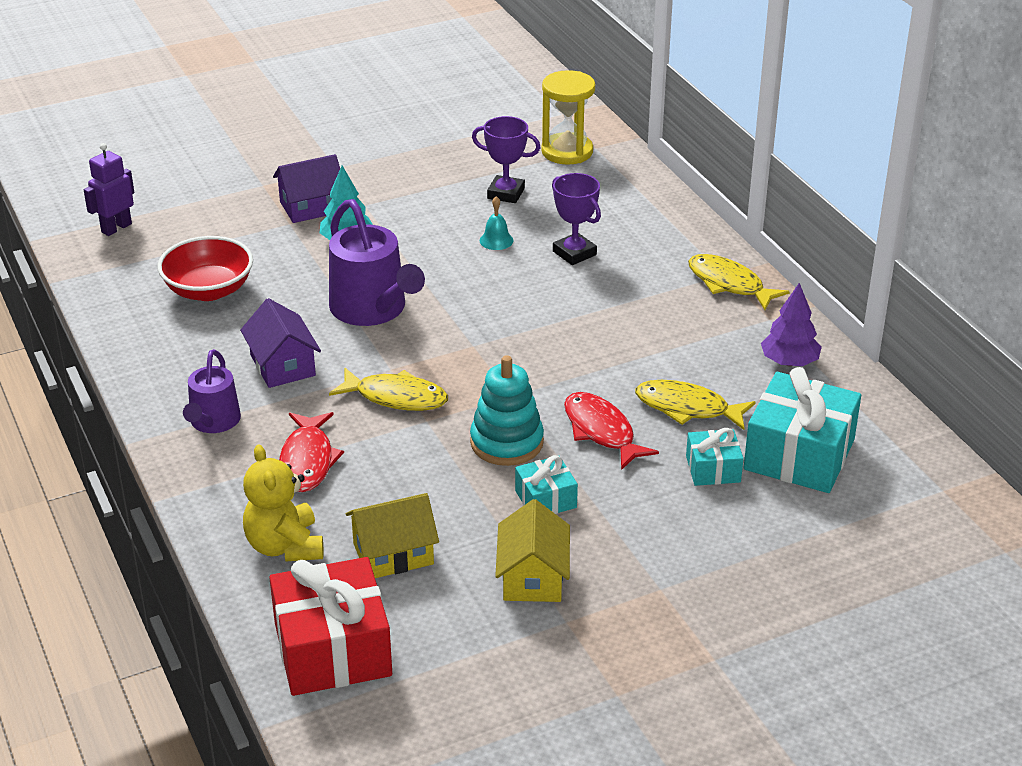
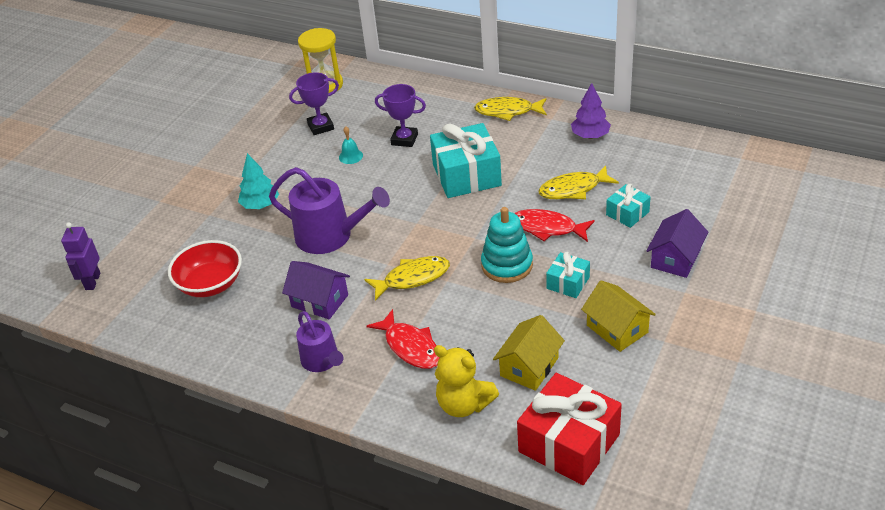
camera: 35 degrees left, 5 degrees up
(311, 207) = (210, 197): purple house -> purple house (675, 258)
(799, 455) = (657, 180): turquoise gift -> turquoise gift (466, 175)

